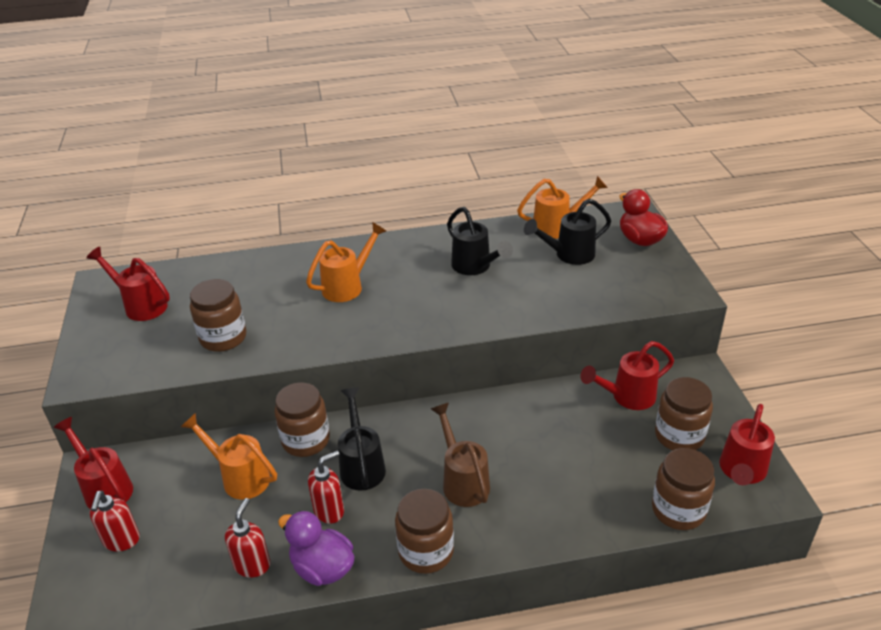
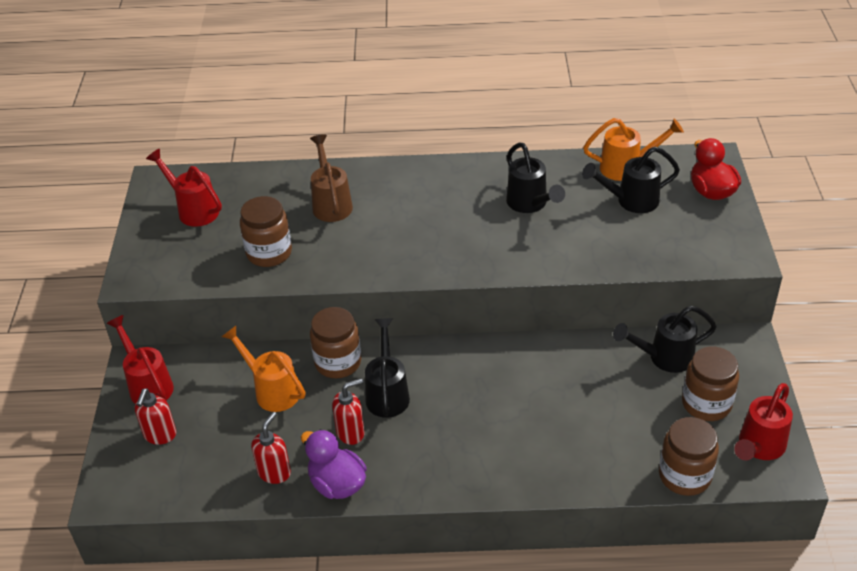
camera: 10 degrees right, 5 degrees up
(348, 286) = (397, 211): orange watering can -> none
(426, 551) = (434, 482): brown jar -> none
(462, 480) = (481, 420): brown watering can -> brown watering can (331, 203)
(627, 397) = (663, 358): red watering can -> black watering can

